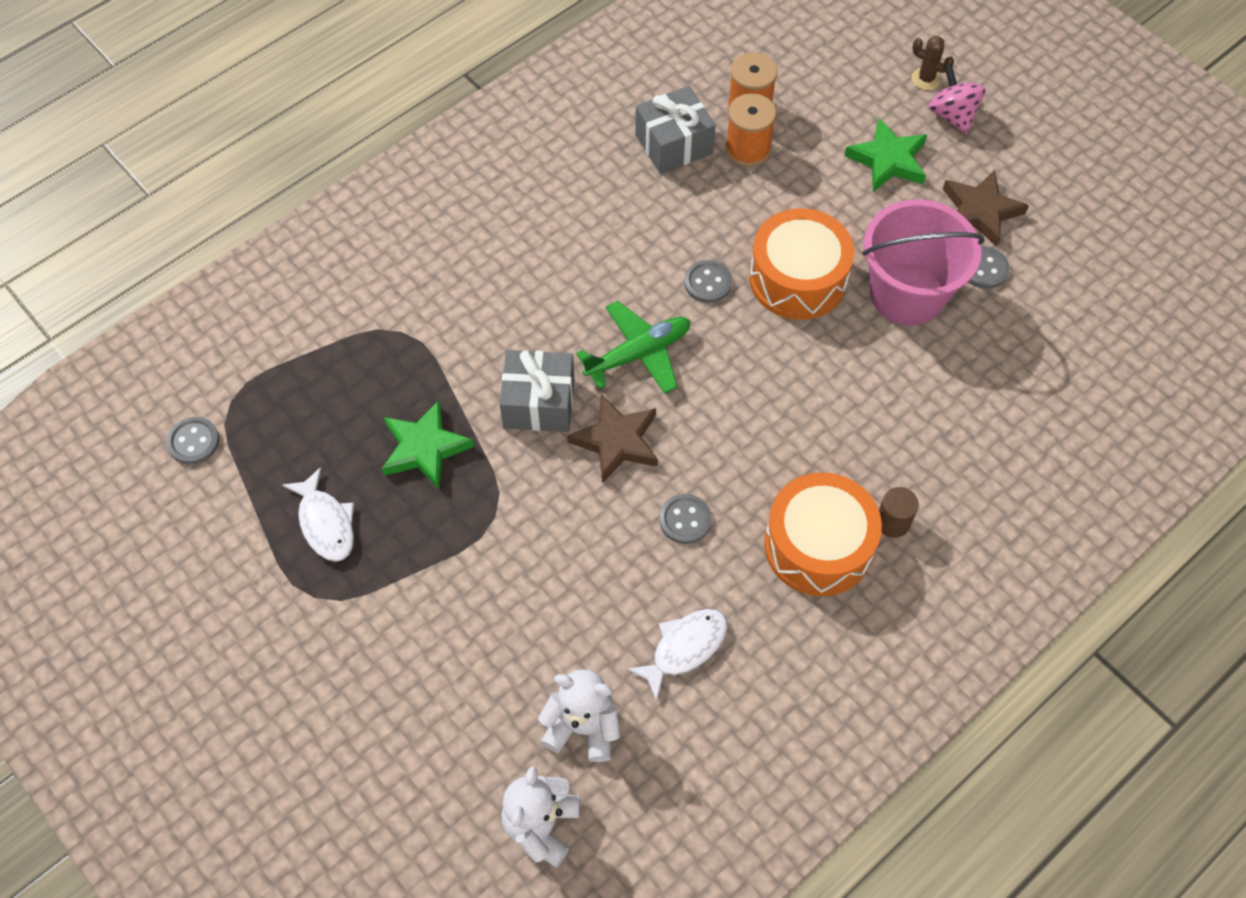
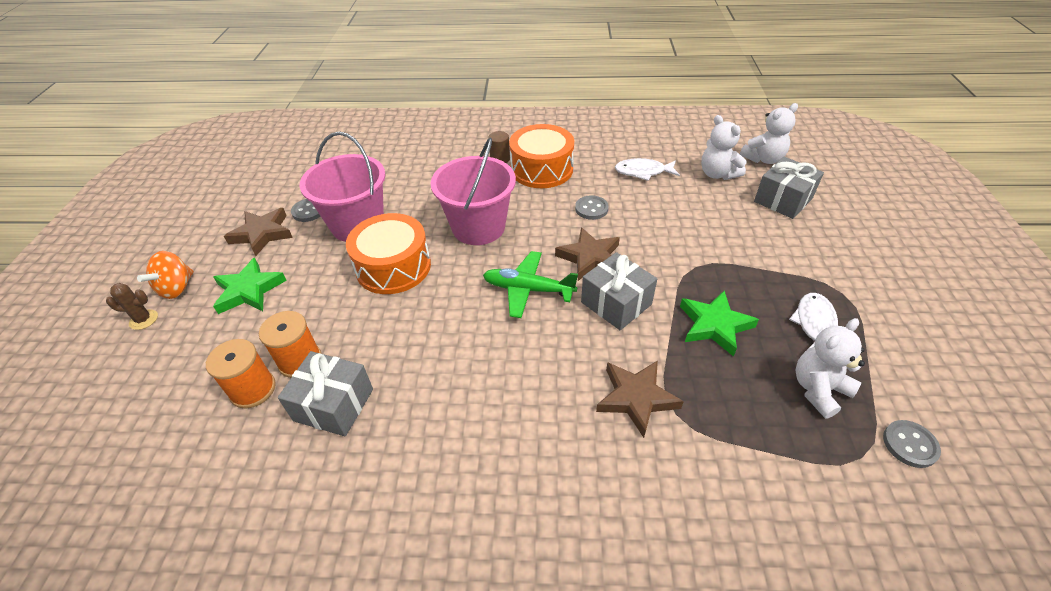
camera: 135 degrees left, 15 degrees down
(291, 443) = (818, 390): none -> white teddy bear
(443, 320) = (636, 398): none -> brown star
(461, 733) = (783, 200): none -> grey gift
(708, 283) = (441, 298): grey button -> none
(778, 390) = (478, 227): none -> pink bucket
(926, 79) = (143, 320): brown cactus -> brown cactus turned 75 degrees counterclockwise
(952, 115) = (177, 288): pink spinning top -> orange spinning top

